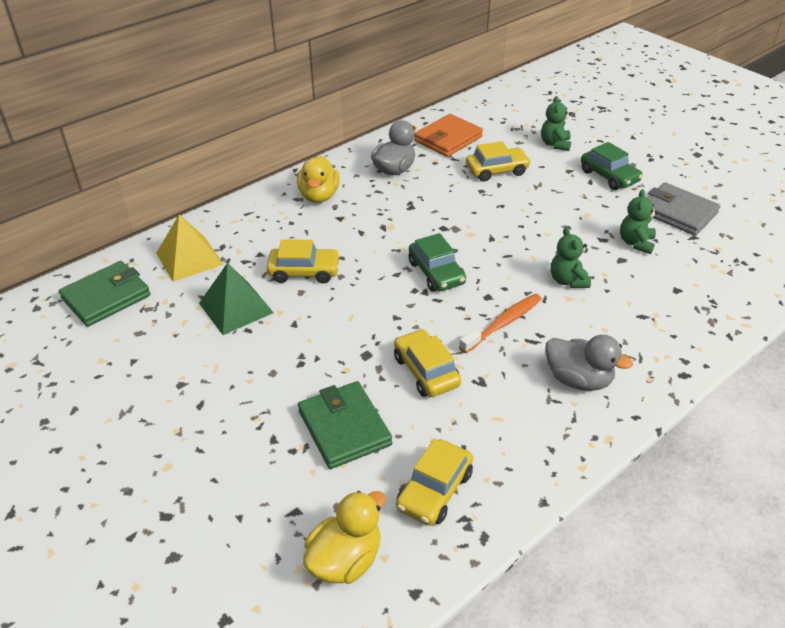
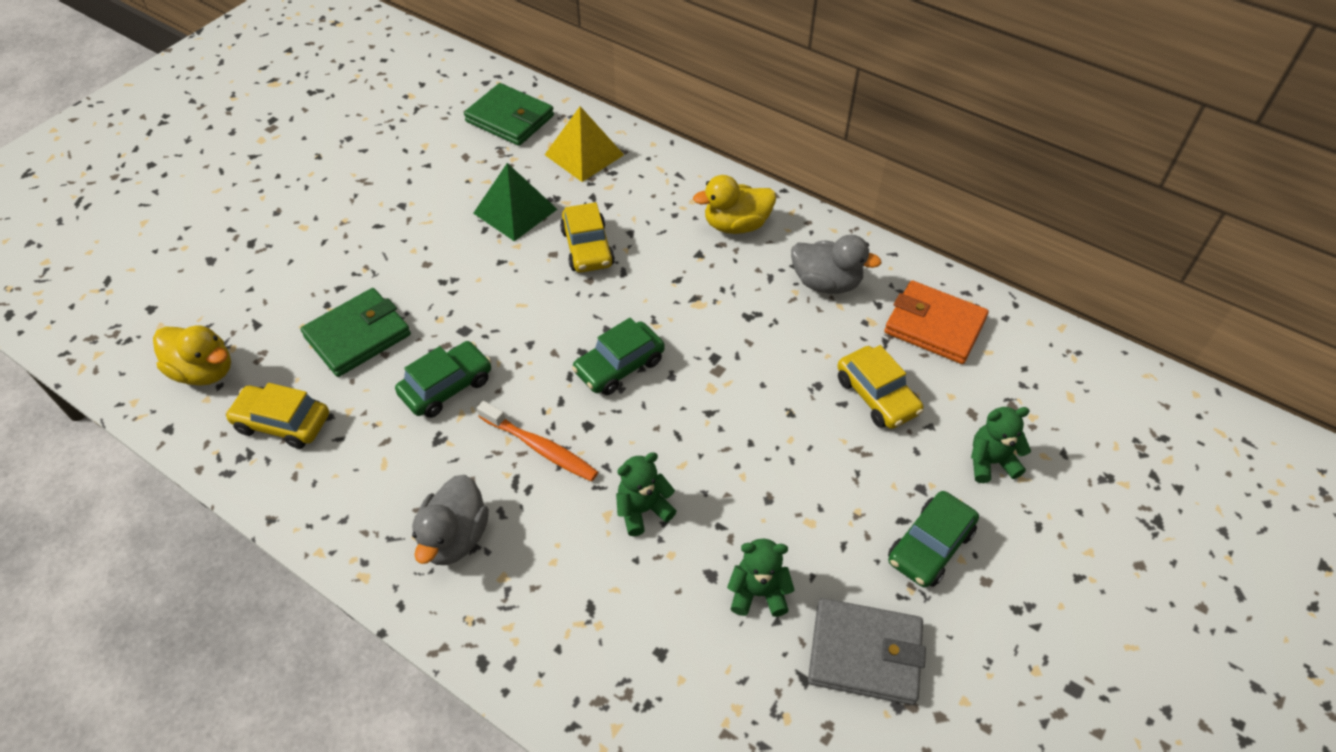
camera: 75 degrees right, 10 degrees up
(426, 371) = (446, 387): yellow car -> green car
(677, 212) = (865, 654): grey wallet -> grey wallet turned 75 degrees clockwise

